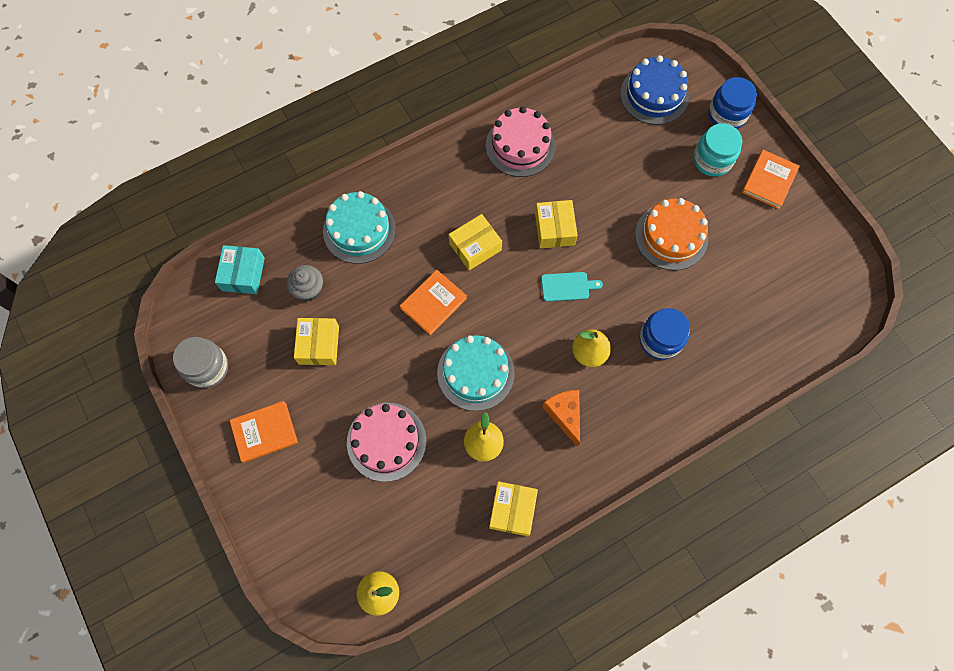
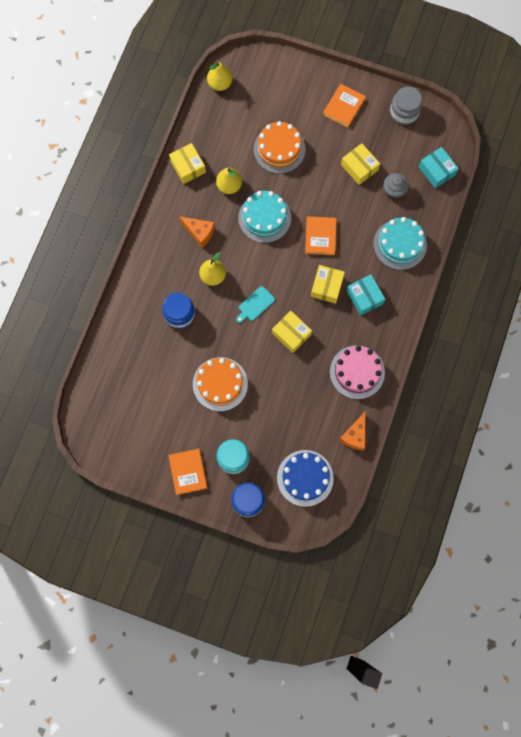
camera: 140 degrees right, 5 degrees up
(386, 441) = (279, 149): pink cake -> orange cake
(446, 207) = (364, 297): none -> turquoise box
(573, 95) = (355, 435): none -> orange cheese

